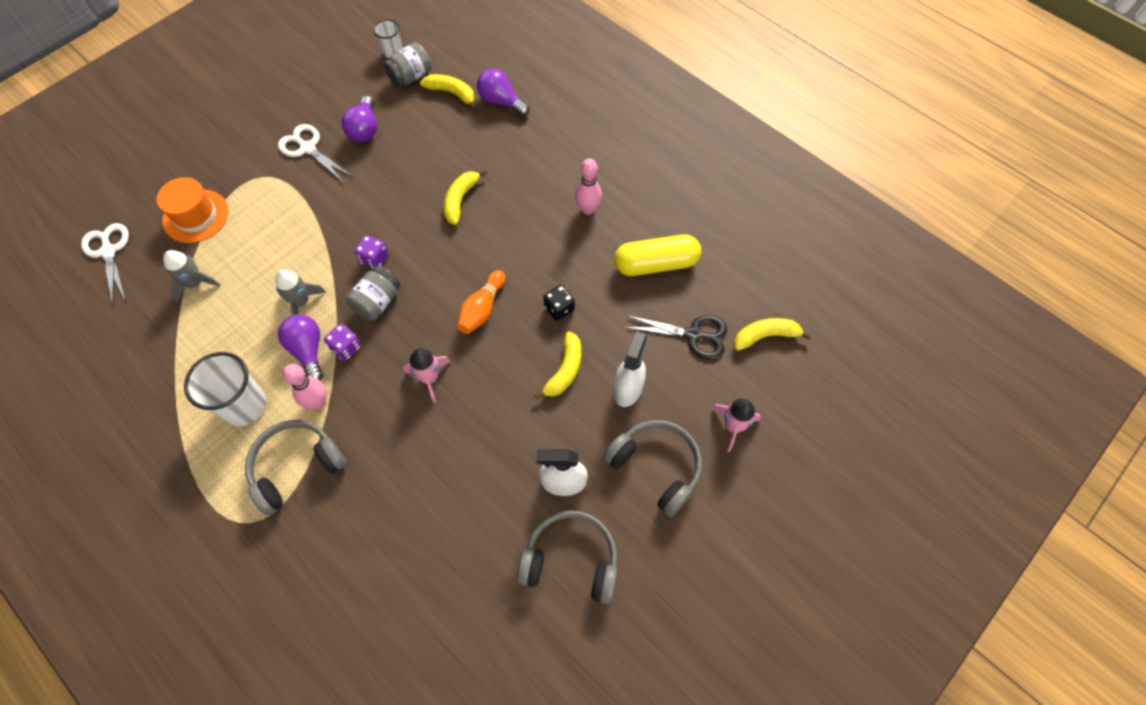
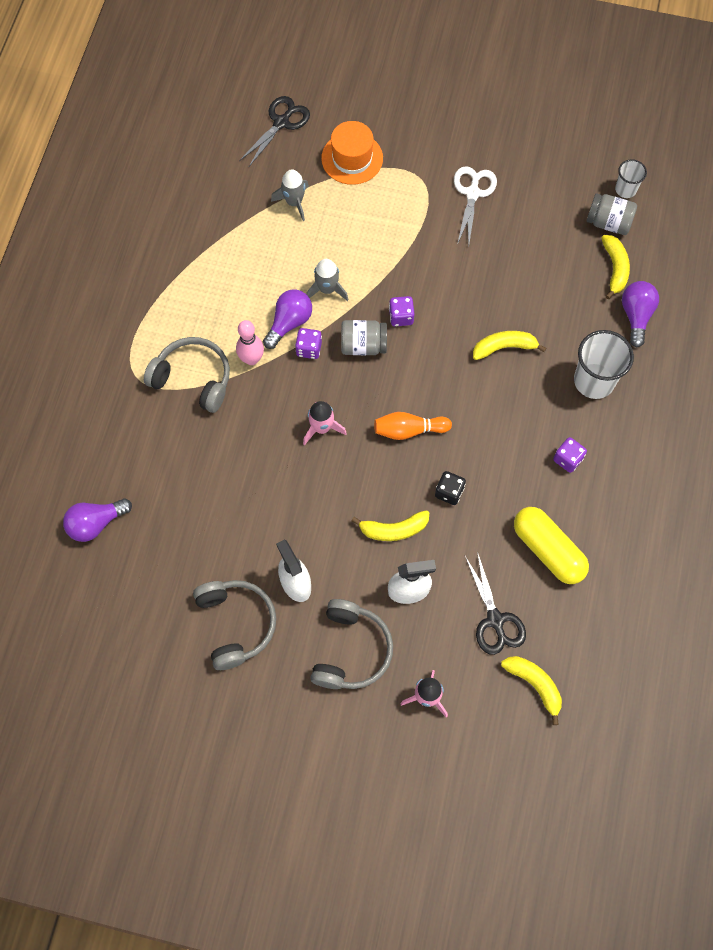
camera: 60 degrees right, 5 degrees up
(109, 252) = (281, 122): white scissors -> black scissors
(244, 405) = (218, 309): white cup -> white cup (594, 381)
(364, 129) = (523, 224): purple light bulb -> purple light bulb (96, 523)
(587, 209) = (567, 459): pink bowling pin -> purple dice

